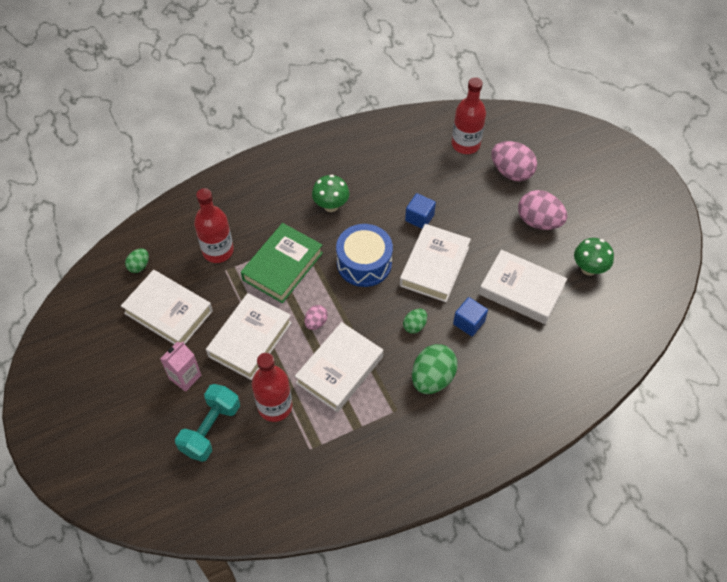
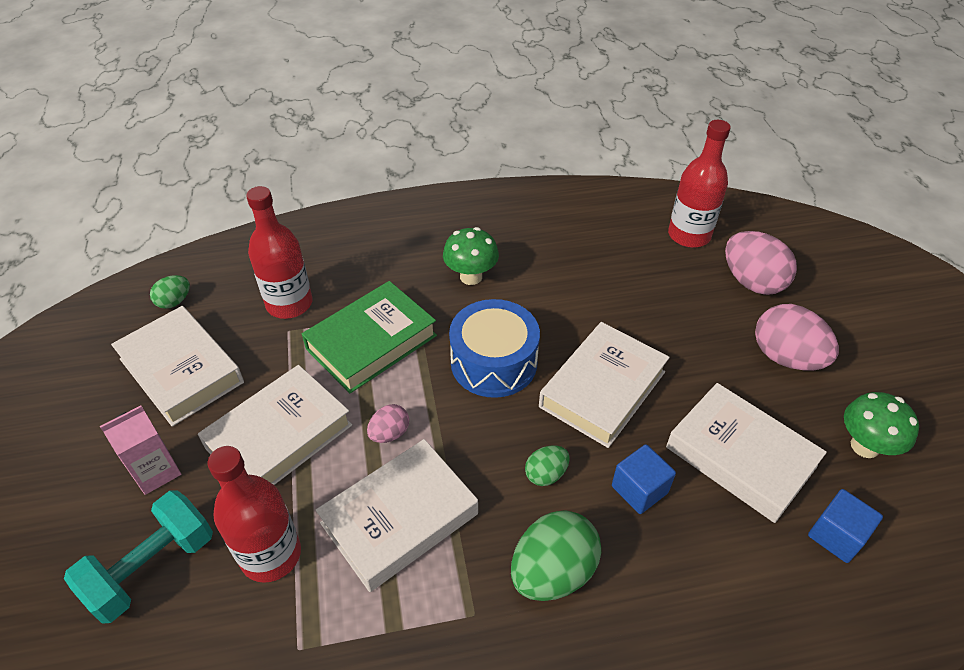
camera: 15 degrees right, 10 degrees down
(419, 218) = (596, 316): blue cube -> blue cube (836, 536)

